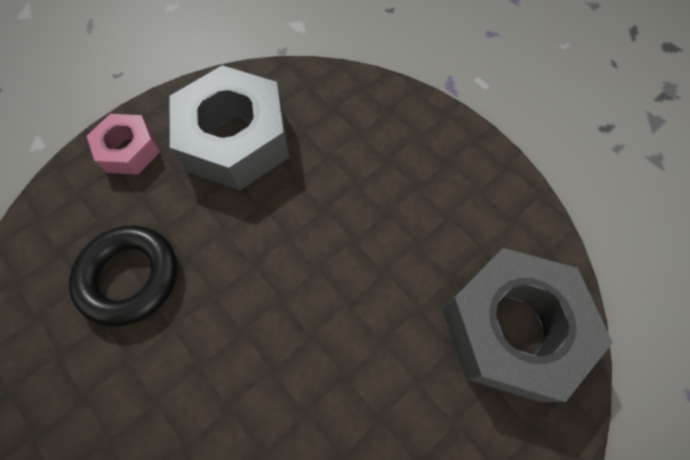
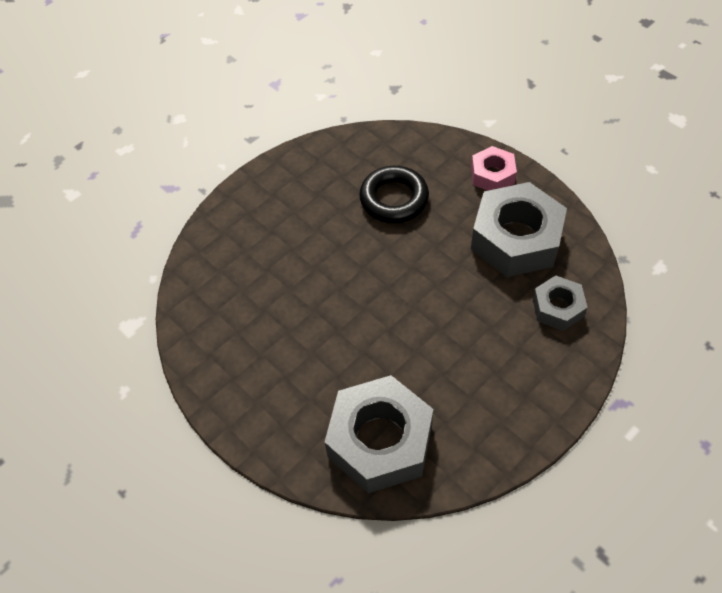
camera: 90 degrees right, 10 degrees down
(338, 115) = (557, 308): none -> grey nut

